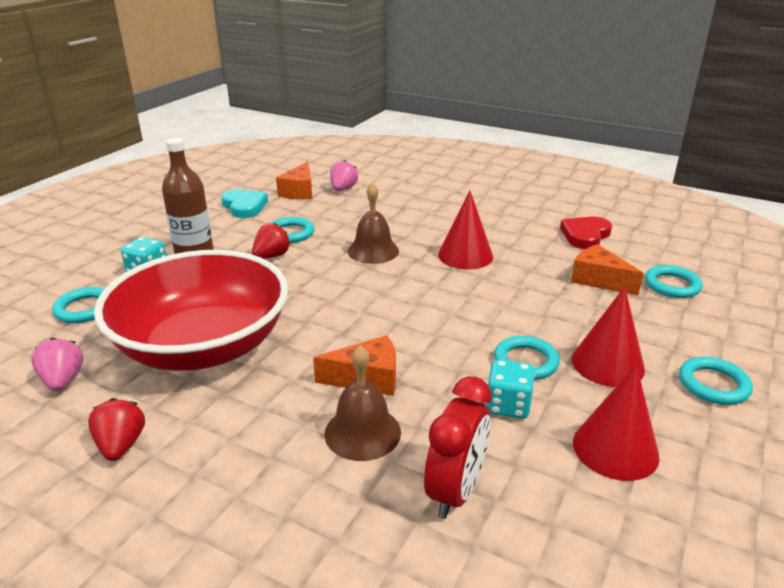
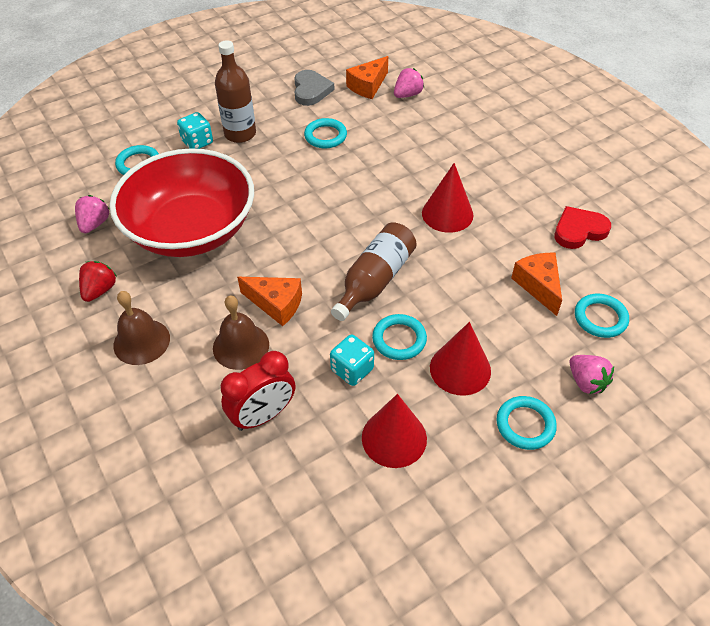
camera: 30 degrees right, 20 degrees up
(244, 206) = (311, 90): turquoise heart -> grey heart
(271, 256) = (293, 157): red strawberry -> none
(373, 251) = (375, 180): brown bell -> brown bell (141, 341)
(451, 323) = (375, 280): none -> brown bottle
(718, 332) = (586, 382): none -> pink strawberry

